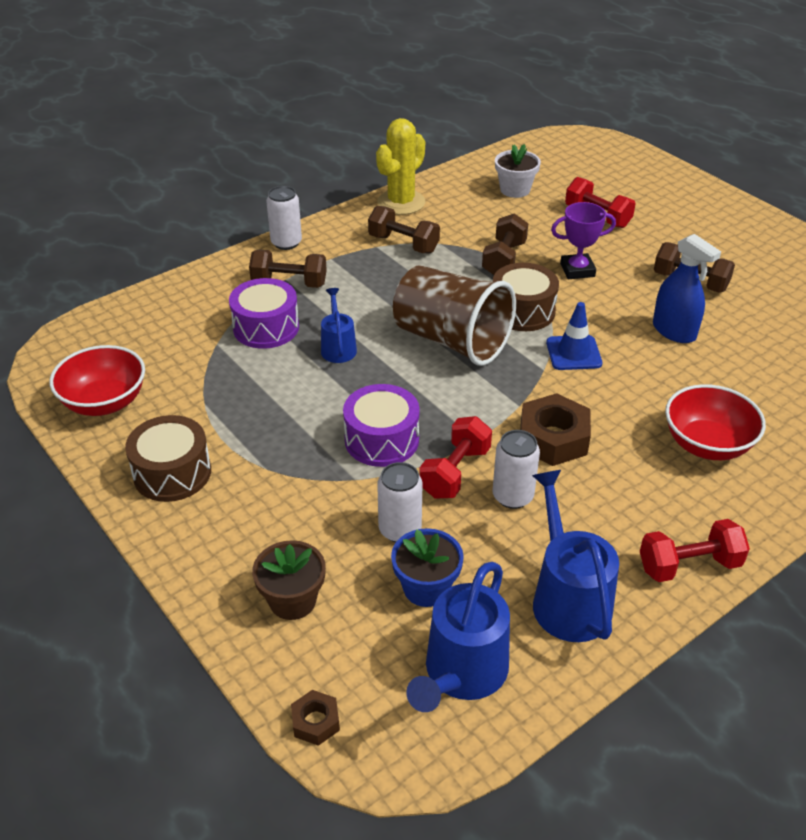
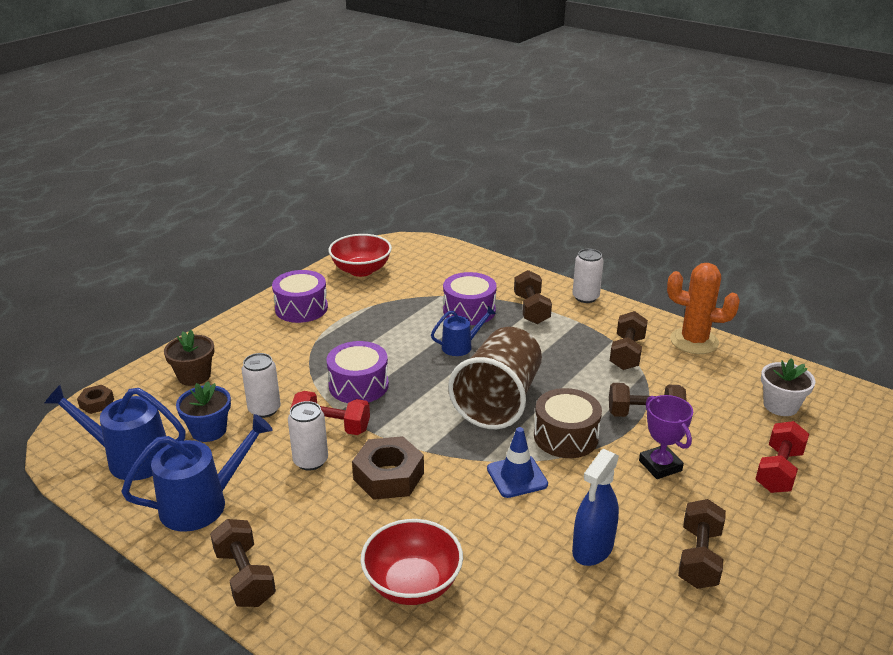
camera: 75 degrees right, 10 degrees down
(172, 473) = (301, 308): brown drum -> purple drum
(401, 202) = (694, 341): yellow cactus -> orange cactus
(689, 565) = (245, 577): red dumbbell -> brown dumbbell

